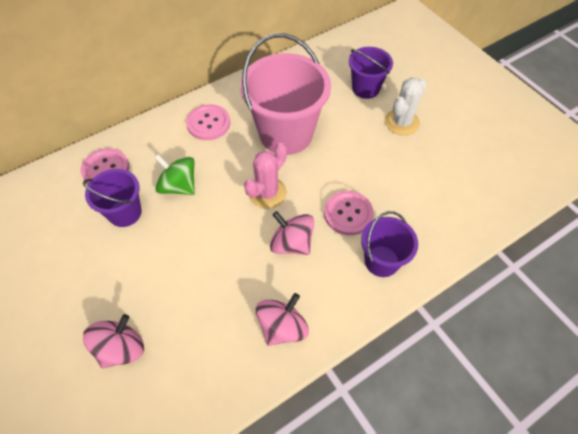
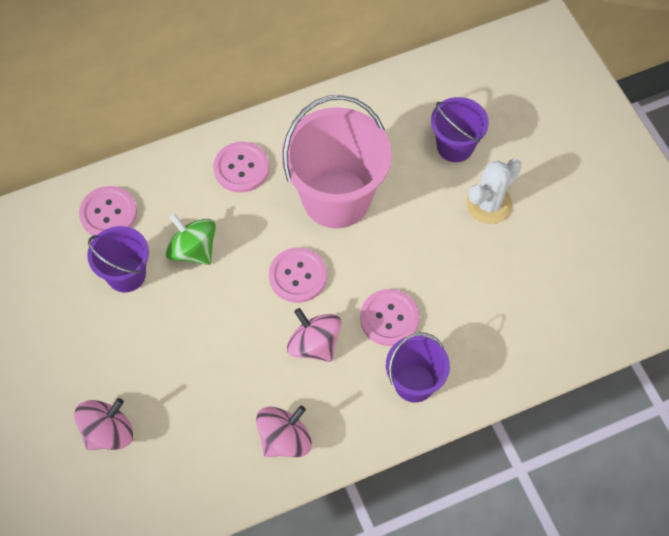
camera: 10 degrees right, 5 degrees up
(267, 193) = (298, 276): pink cactus -> pink button

